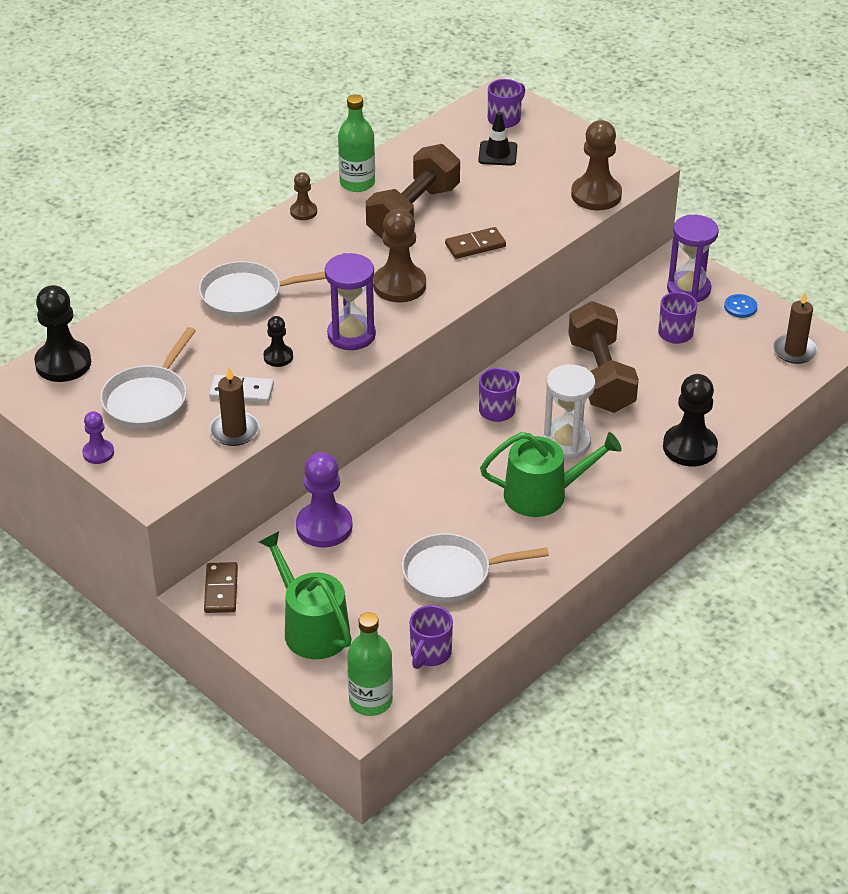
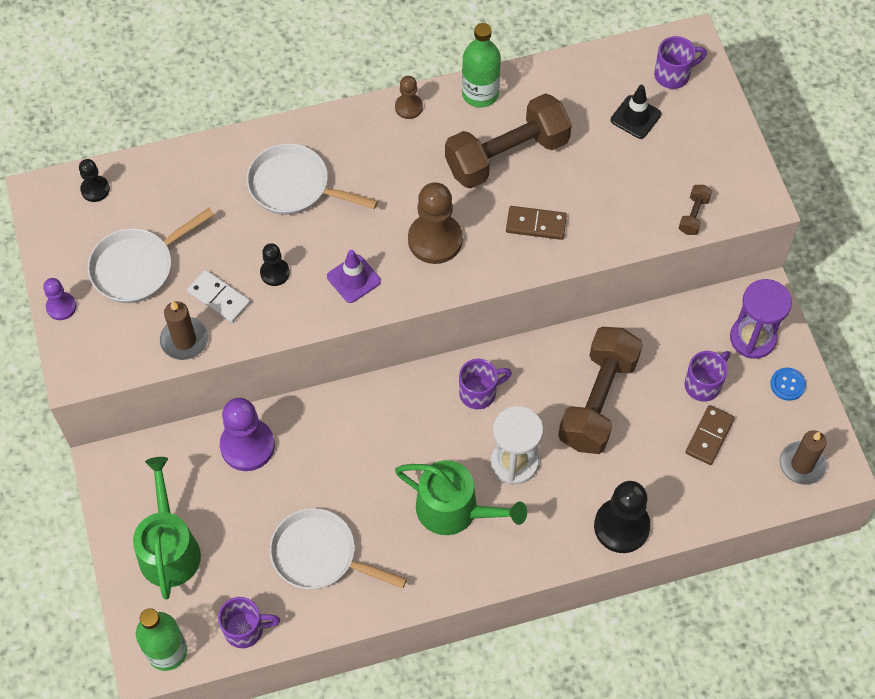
camera: 30 degrees right, 20 degrees up
(63, 363) = (95, 189): black pawn -> black pawn, size x0.53
(221, 590) = (123, 468): brown domino -> brown domino (709, 436)
(351, 335) = (353, 279): purple hourglass -> purple traffic cone
(430, 653) = (245, 629): purple mug -> purple mug turned 150 degrees counterclockwise
(596, 195) = (693, 215): brown pawn -> brown dumbbell

